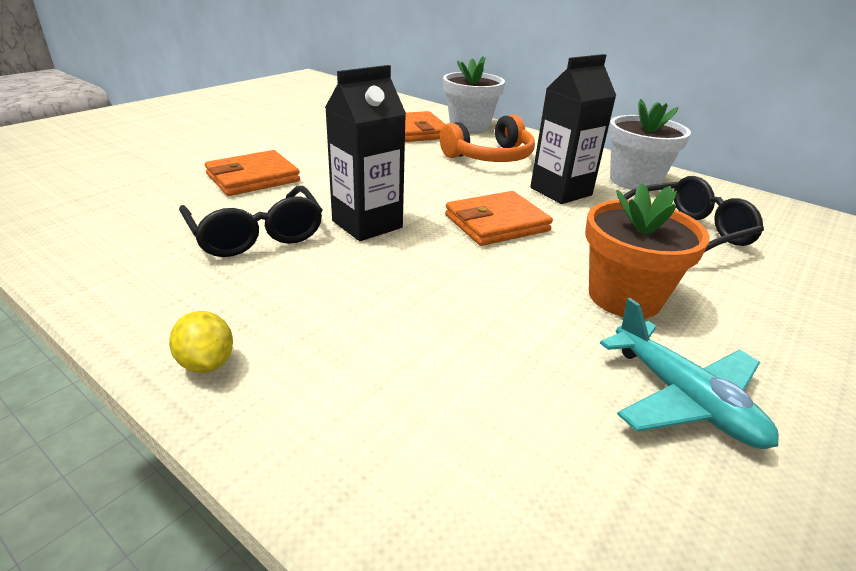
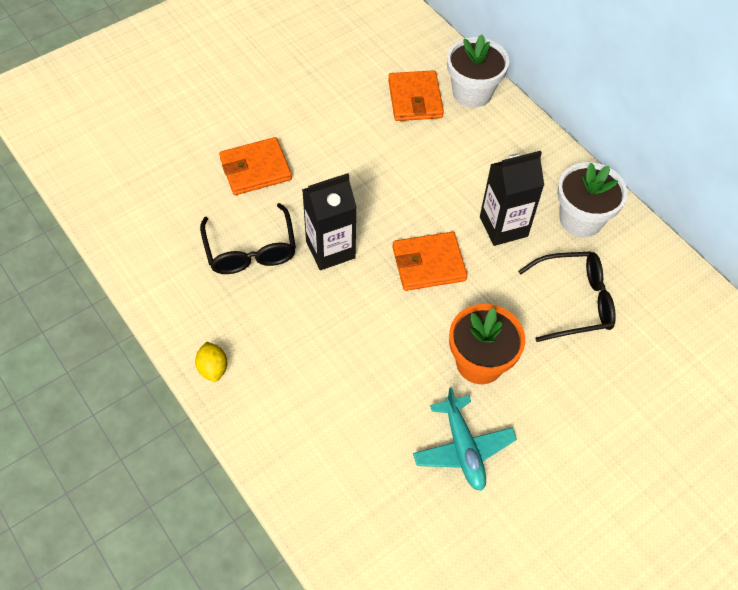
camera: 15 degrees right, 25 degrees up
(490, 157) = (467, 158): orange headphones -> none

